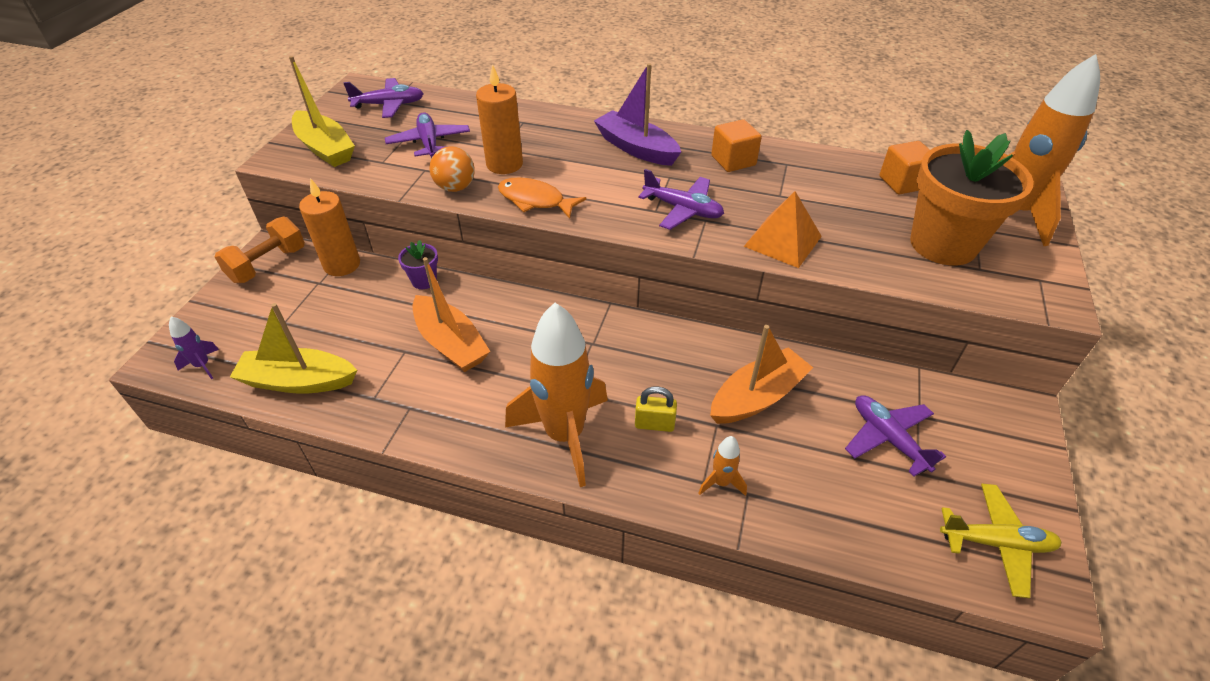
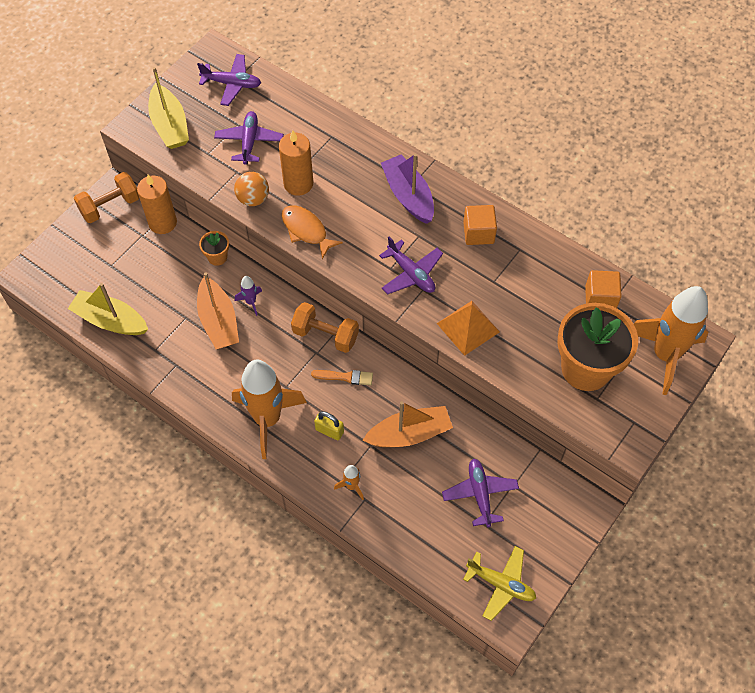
camera: 20 degrees right, 15 degrees up
(203, 365) = (52, 287): purple rocket -> purple rocket (251, 302)
(424, 281) = (217, 257): purple flower pot -> orange flower pot
(594, 322) = (325, 335): none -> orange dumbbell
(642, 358) = (345, 377): none -> orange brush

